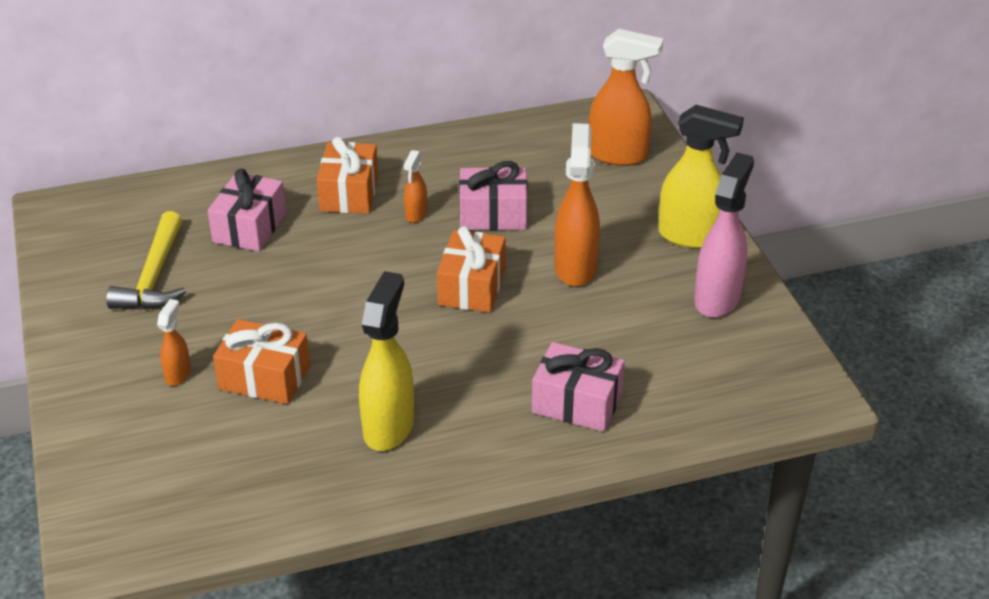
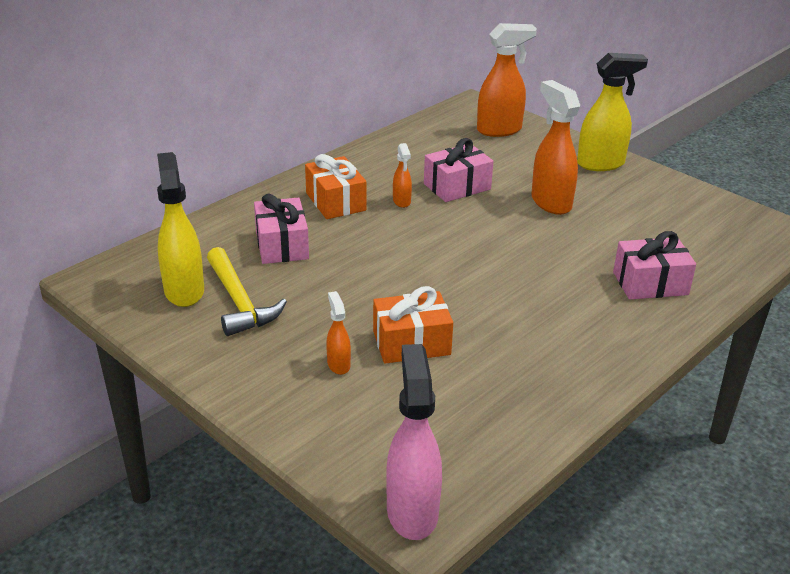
camera: 30 degrees left, 5 degrees down
(389, 427) = (543, 343): yellow spray bottle -> yellow spray bottle (184, 290)
(472, 287) = (495, 235): orange gift -> none
(717, 298) = (660, 194): pink spray bottle -> pink spray bottle (412, 511)

